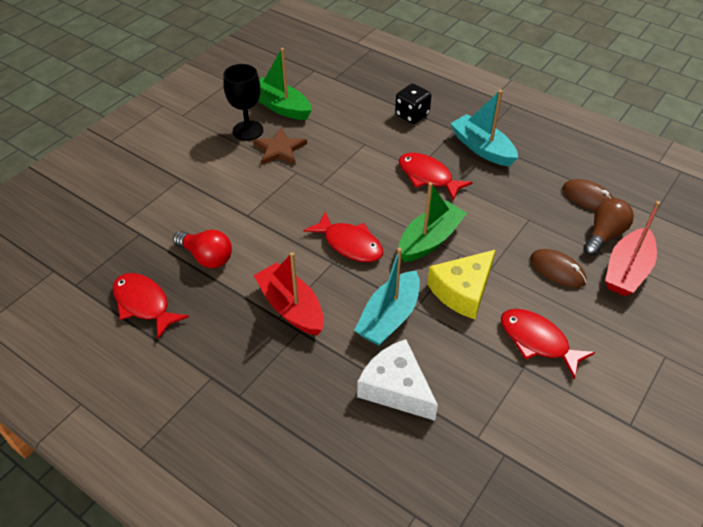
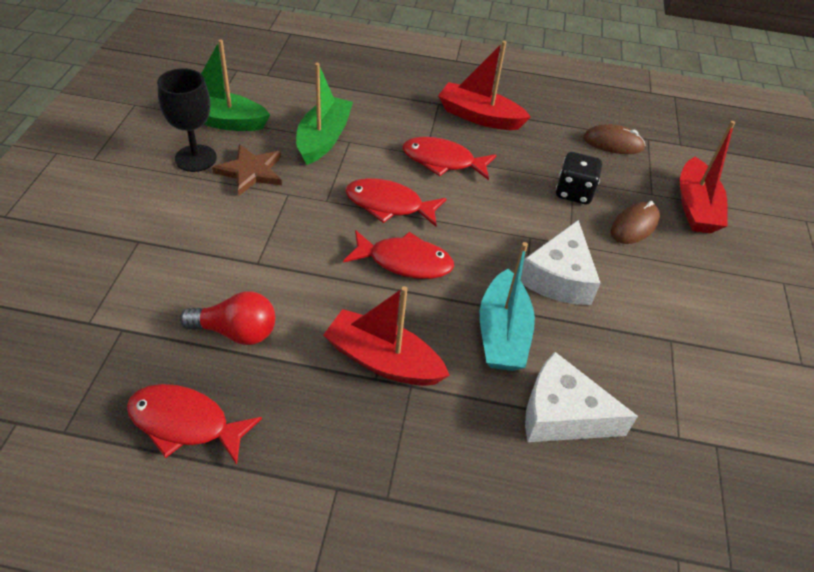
camera: 30 degrees left, 0 degrees up
(412, 115) = (382, 97): black dice -> black dice (574, 192)
(430, 240) = (489, 231): green boat -> green boat (323, 139)
(462, 291) = (559, 277): yellow cheese -> white cheese
(482, 148) = (479, 117): turquoise boat -> red boat
(537, 341) = (665, 307): red fish -> red fish (389, 205)
(557, 270) = (634, 225): brown mouse -> brown mouse turned 60 degrees counterclockwise
(604, 235) = (652, 177): brown light bulb -> none

